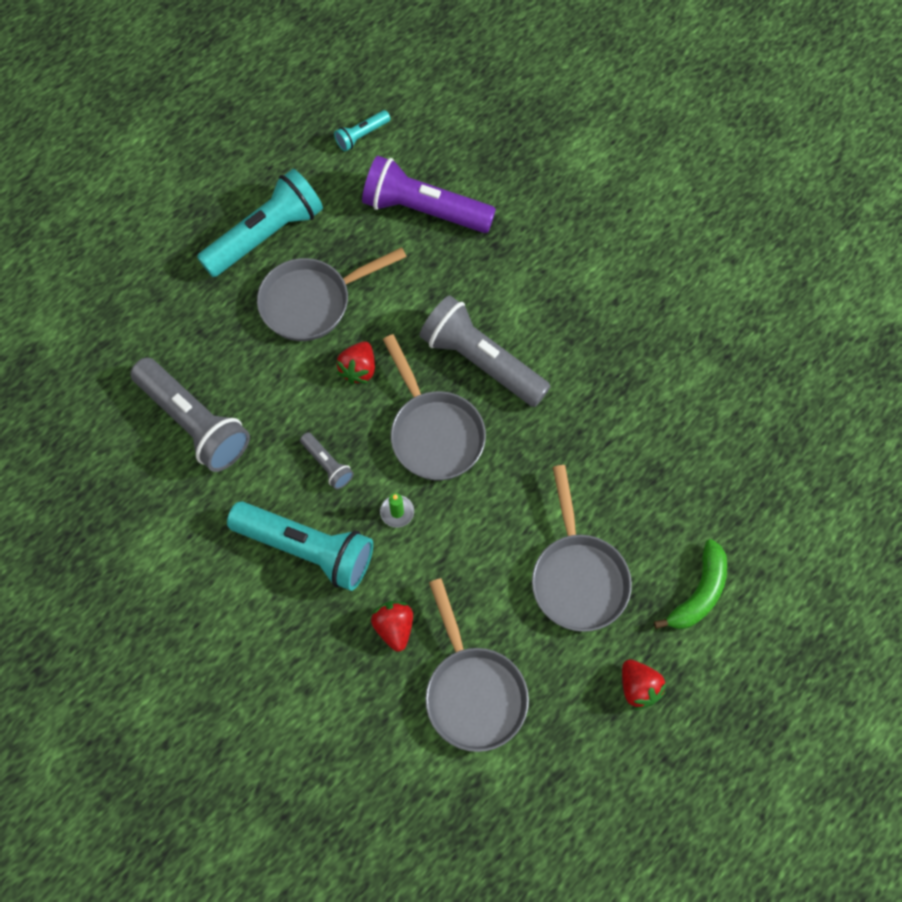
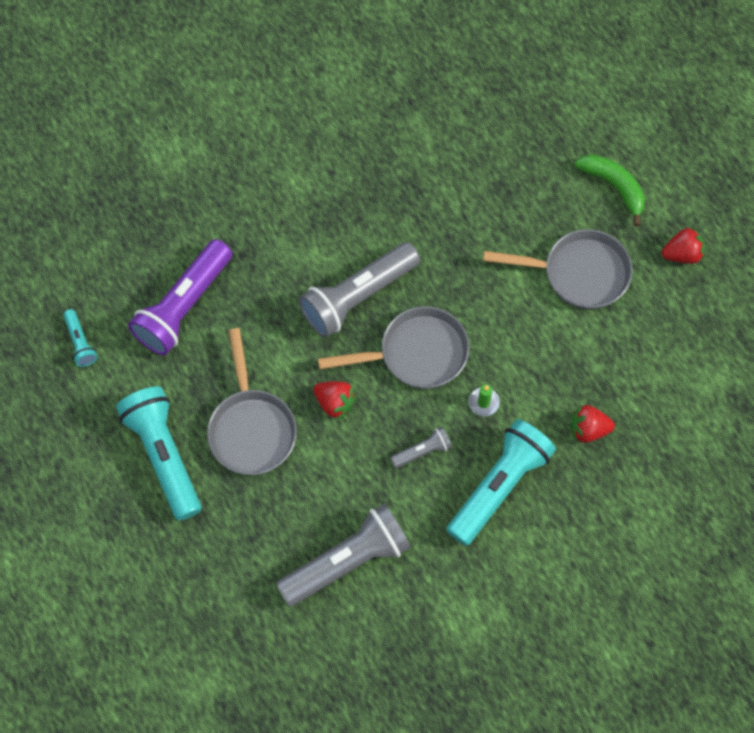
camera: 75 degrees left, 0 degrees up
(473, 692) = (658, 380): grey pan -> none

